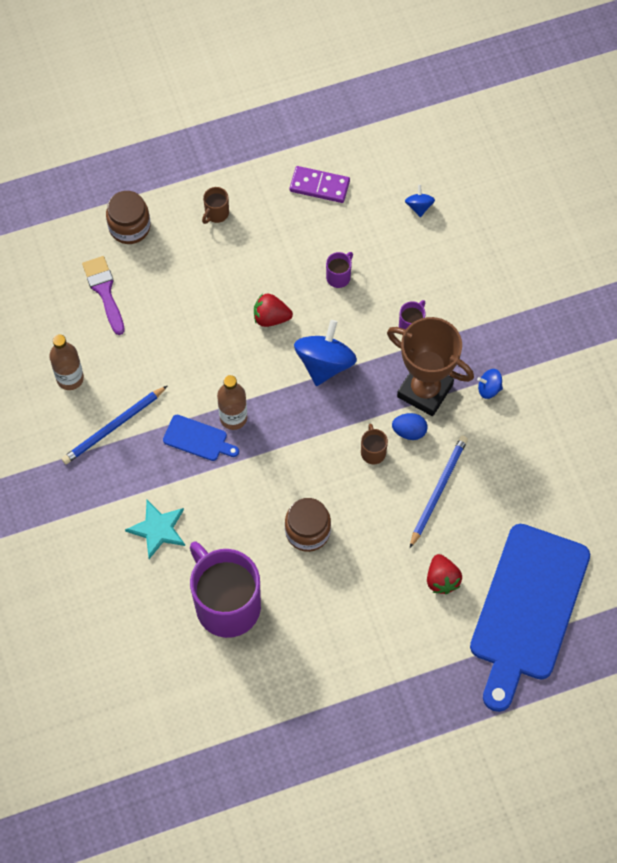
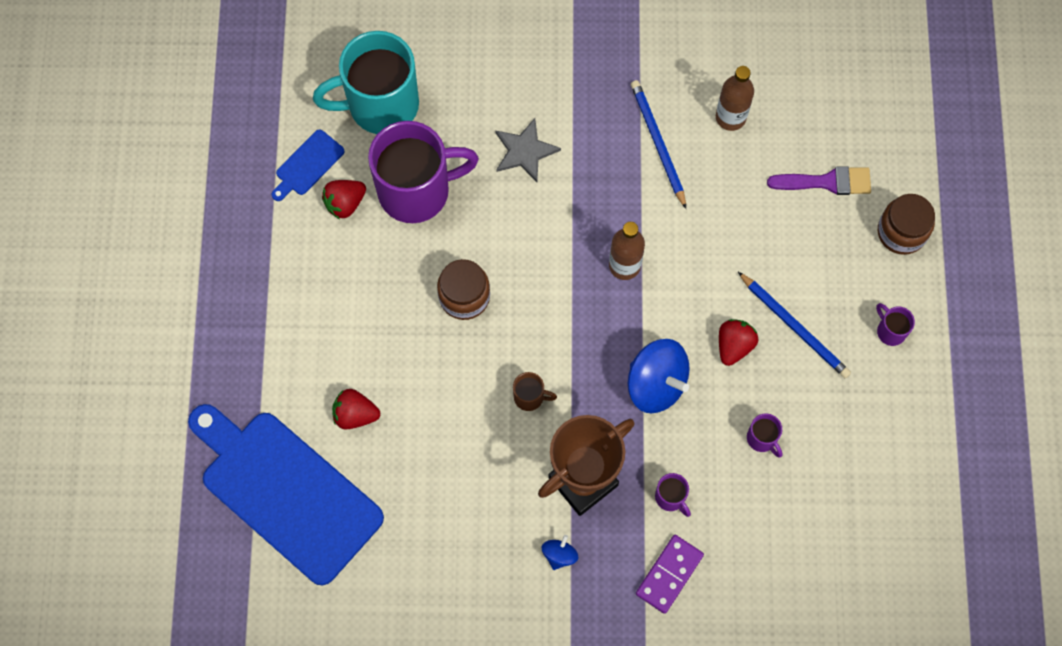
camera: 110 degrees right, 5 degrees up
(155, 665) = (380, 105): none -> turquoise mug
(158, 529) = (525, 151): turquoise star -> grey star
(198, 439) = (613, 222): blue cutting board -> blue cutting board (308, 165)
(216, 213) = (890, 331): brown mug -> purple mug
(260, 660) = (345, 203): none -> red strawberry
(319, 186) = (892, 460): purple domino -> purple domino (669, 574)
(409, 431) = (539, 445): blue egg -> none
(419, 206) = (827, 567): blue spinning top -> none
(438, 490) = (458, 450): blue pencil -> blue pencil (794, 327)

